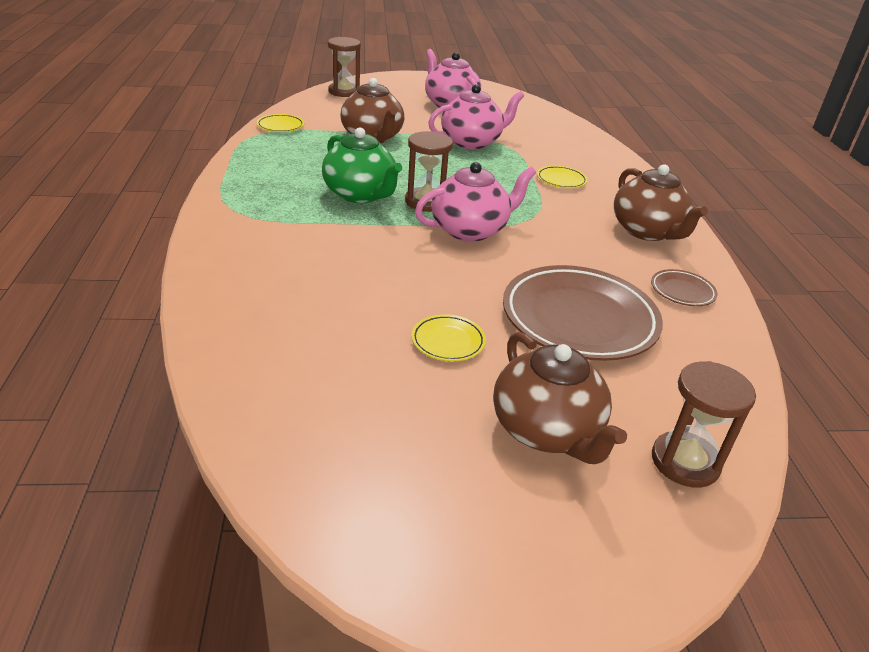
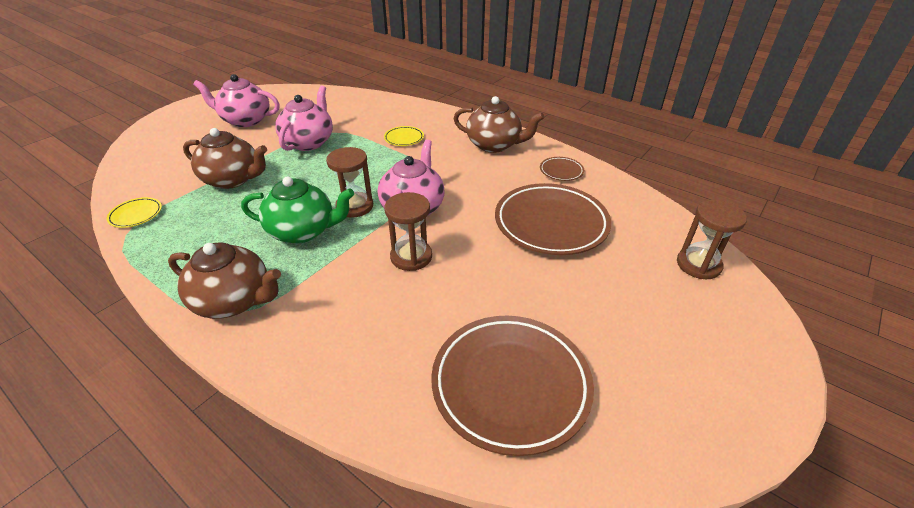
camera: 45 degrees left, 5 degrees up
(319, 382) = (510, 385): none -> brown plate
(344, 92) = (140, 152): brown hourglass -> brown hourglass (411, 257)
(448, 341) = (522, 292): yellow plate -> none
(546, 430) = (639, 301): brown teapot -> brown teapot (234, 301)

